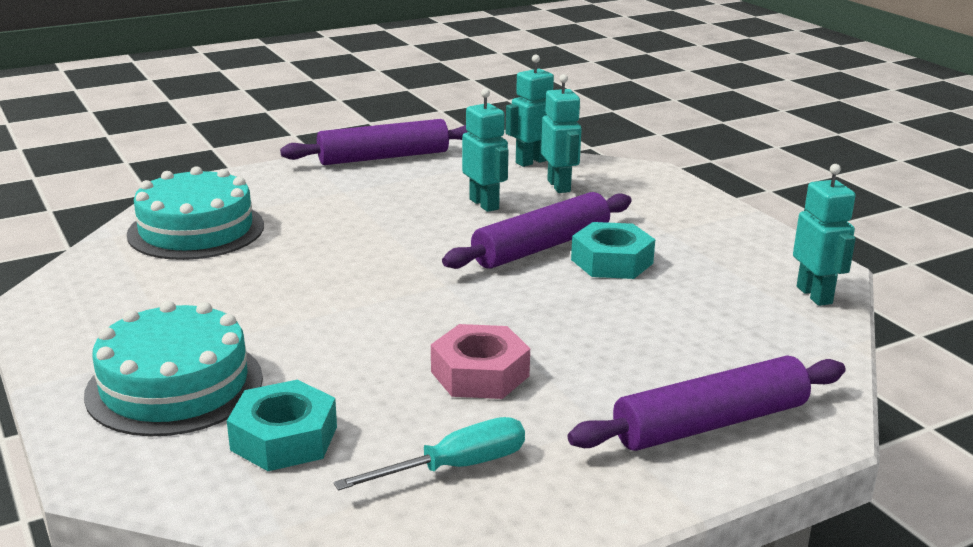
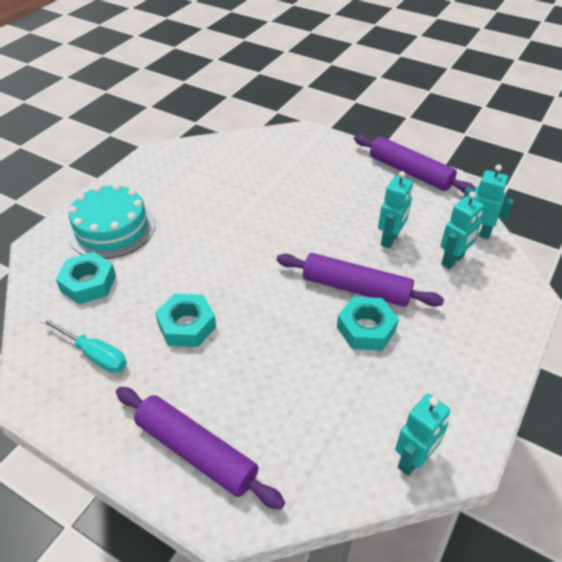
camera: 60 degrees right, 20 degrees up
(196, 230) = (257, 157): turquoise cake -> none
(480, 374) = (187, 325): pink nut -> turquoise nut

